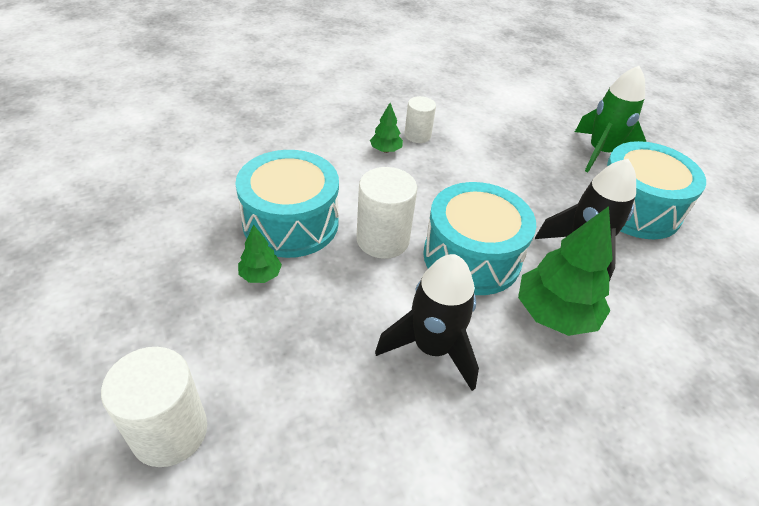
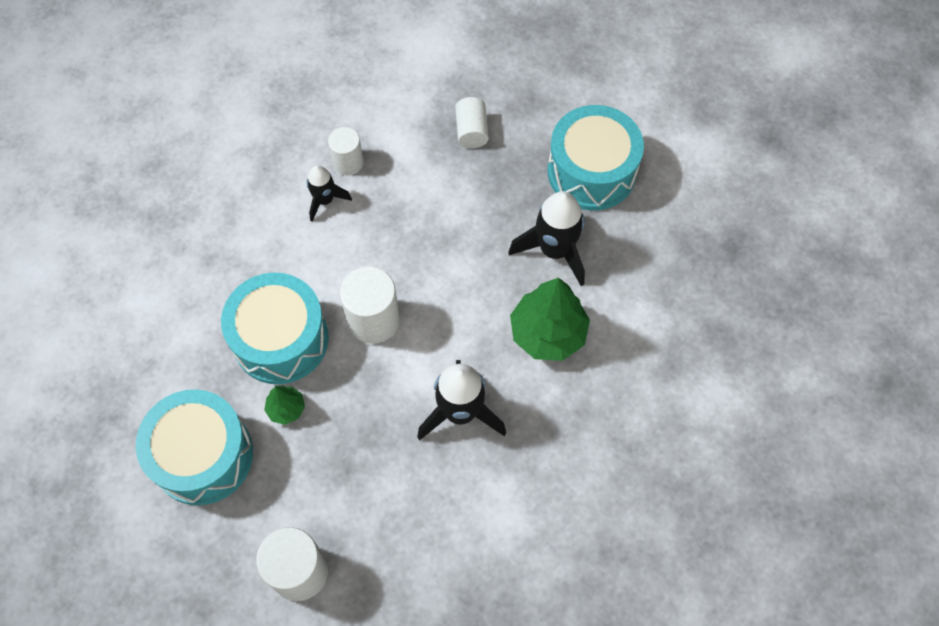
camera: 20 degrees left, 20 degrees up
(385, 150) = (325, 200): green tree -> black rocket
(471, 257) = (459, 303): turquoise drum -> turquoise drum (203, 455)
(531, 150) = (471, 131): none -> white cylinder
(600, 153) = (542, 103): green rocket -> none

